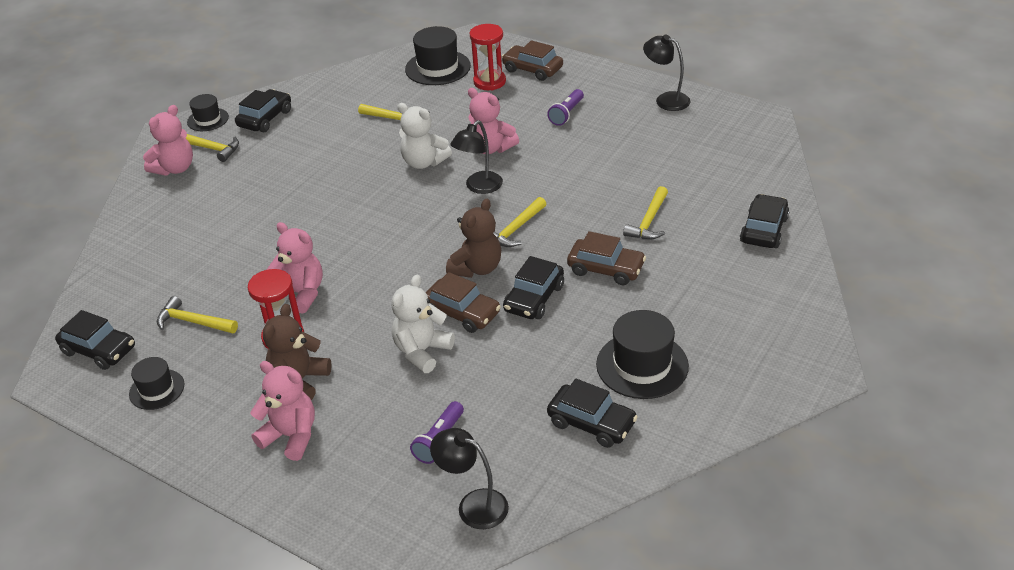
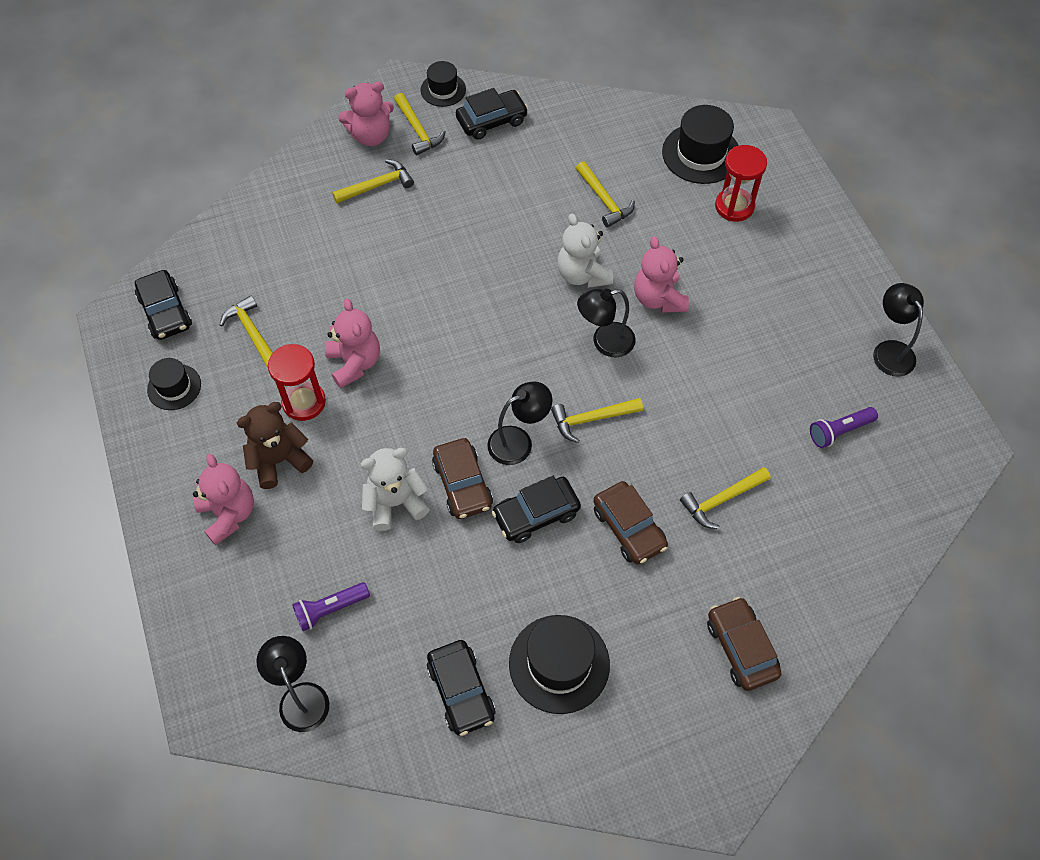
camera: 35 degrees right, 20 degrees up
(210, 191) = (377, 185): none -> yellow hammer
(477, 268) = (518, 441): brown teddy bear -> black lamp
(532, 69) = (791, 217): brown car -> brown car (741, 648)
(566, 114) = (770, 302): purple flashlight -> purple flashlight (839, 431)
(763, 230) = (822, 593): black car -> none

